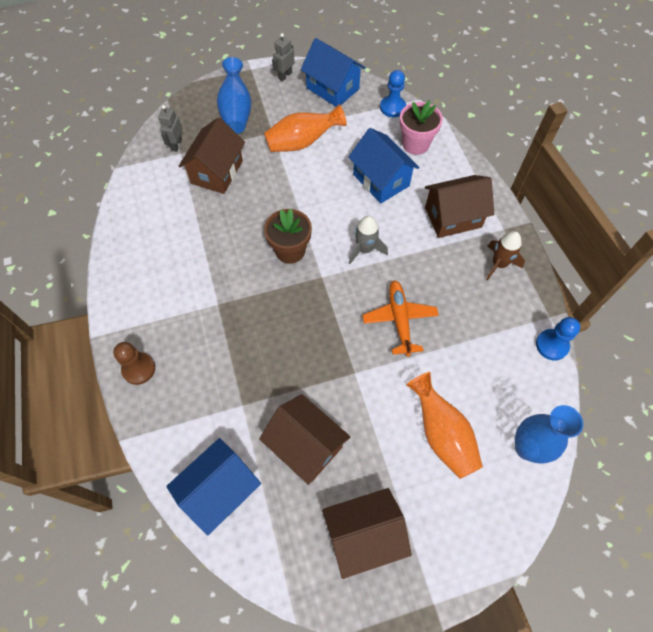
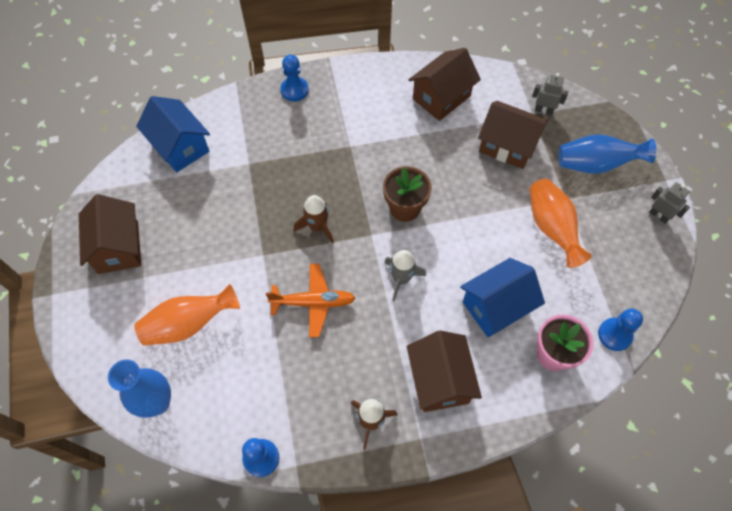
camera: 95 degrees right, 0 degrees up
(139, 369) = (294, 90): brown pawn -> blue pawn
(306, 445) = (202, 209): brown house -> brown house (441, 97)
(317, 325) = (317, 226): none -> brown rocket
(332, 88) = (641, 267): blue house -> none

